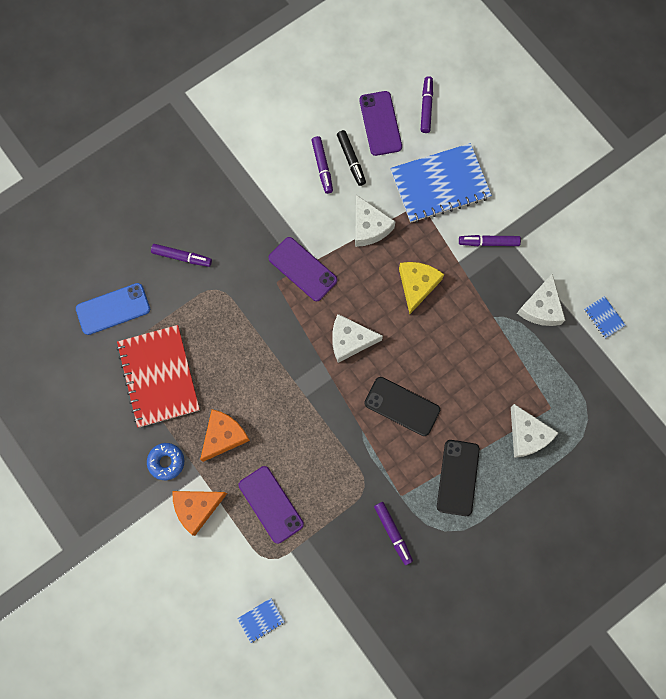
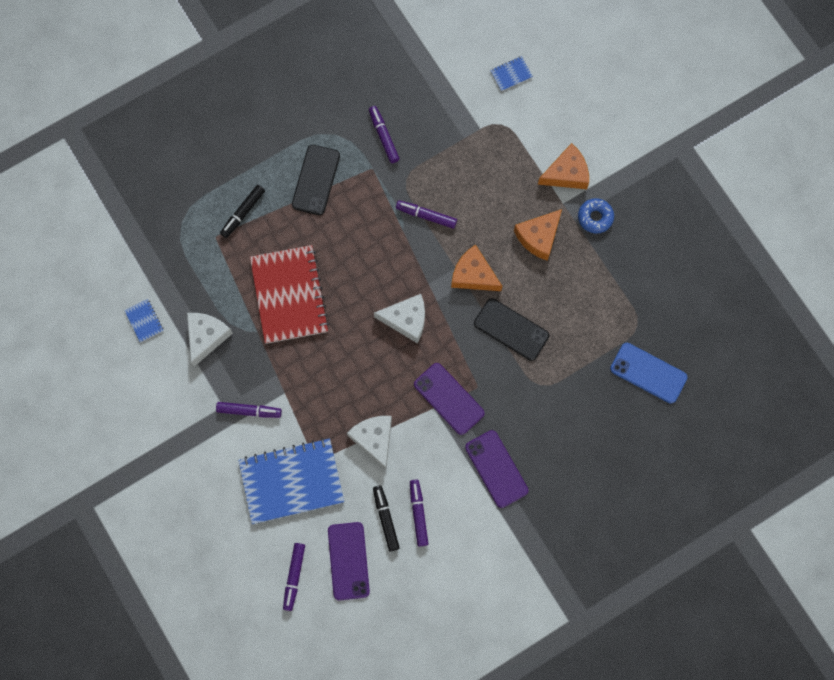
camera: 175 degrees left, 0 degrees up
(113, 309) = (648, 373): blue phone -> blue phone turned 45 degrees clockwise
(159, 376) = (601, 299): red notebook -> red notebook (289, 295)
(182, 257) = (575, 423): purple marker -> purple marker (426, 216)
(271, 504) = (496, 171): purple phone -> purple phone (496, 469)
(287, 391) = (473, 275): none -> orange cheese
(402, 406) = (361, 250): black phone -> black phone (511, 329)
(417, 285) = (331, 371): yellow cheese -> none
(527, 435) = (243, 213): white cheese -> black marker

